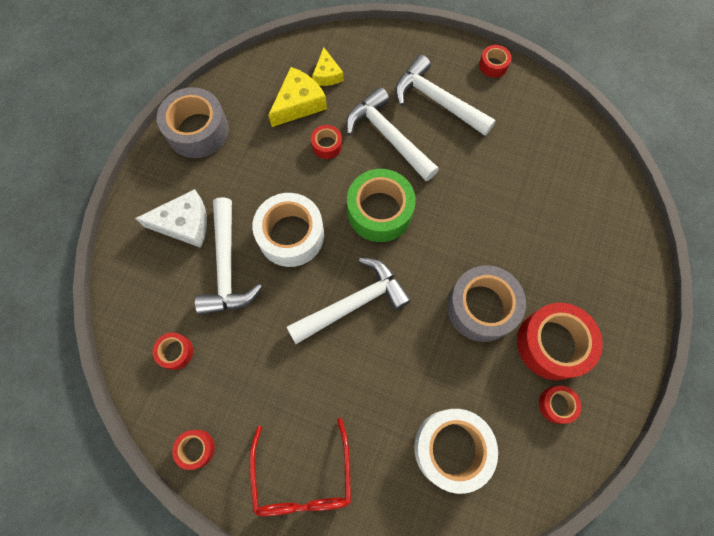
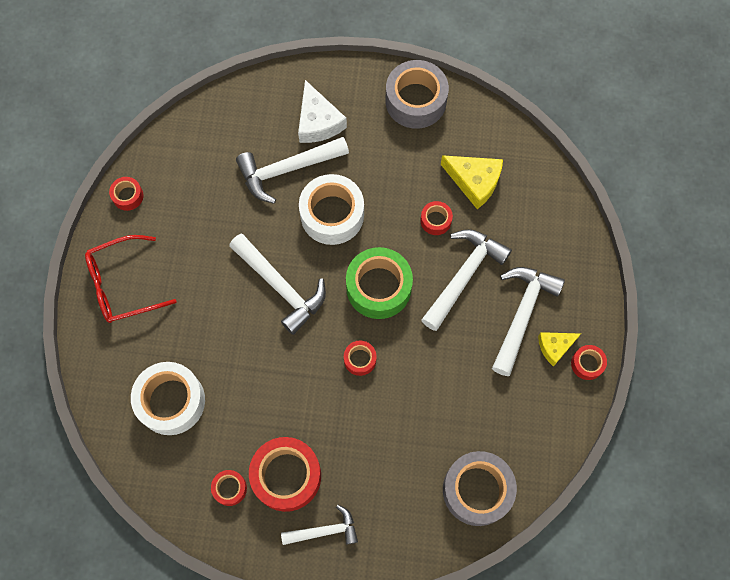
camera: 75 degrees right, 0 degrees up
(175, 352) = (202, 154): red tape -> red tape (360, 359)
(327, 74) = (518, 198): yellow cheese -> yellow cheese (555, 347)
(481, 307) = (306, 403): grey tape -> grey tape (477, 490)
(611, 320) = (325, 531): none -> white hammer

